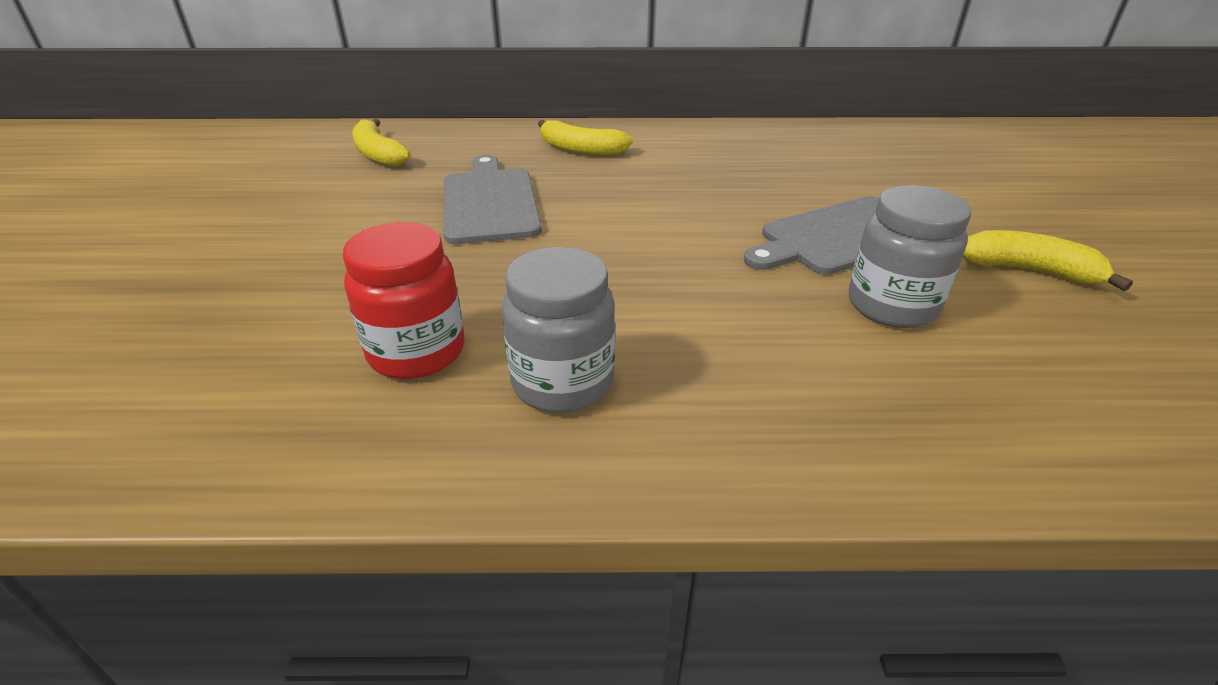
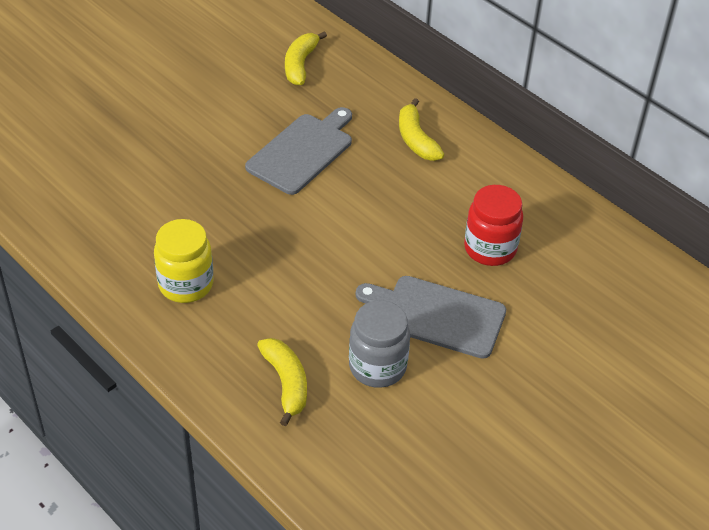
camera: 45 degrees right, 10 degrees up
(417, 352) = (156, 226): red jar -> red jar (490, 249)
(562, 382) = (186, 284): grey jar -> yellow jar
(1029, 270) = (489, 411): yellow banana -> yellow banana (286, 383)

